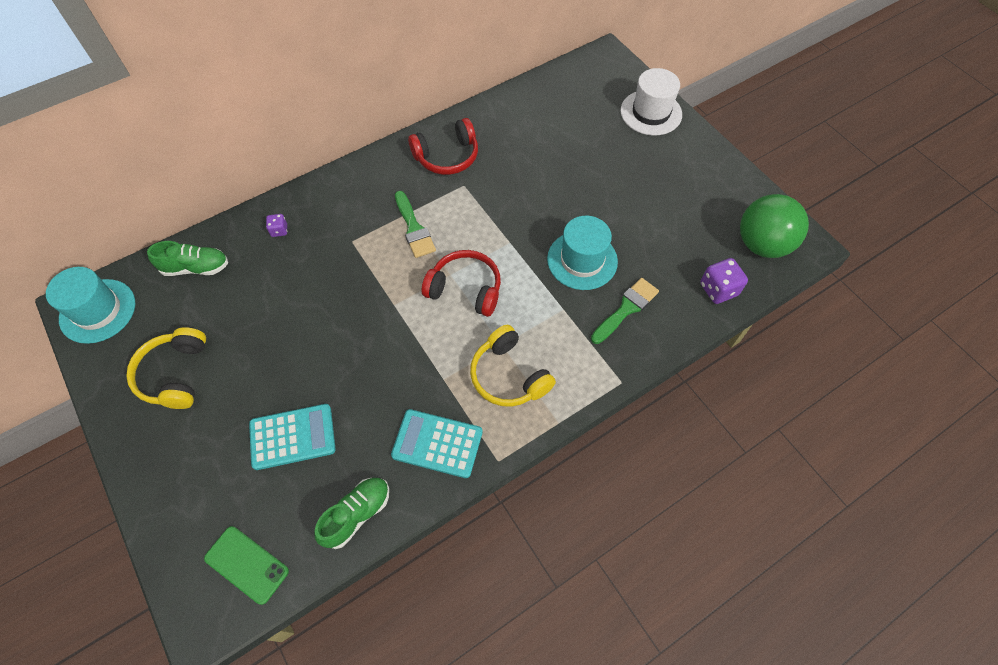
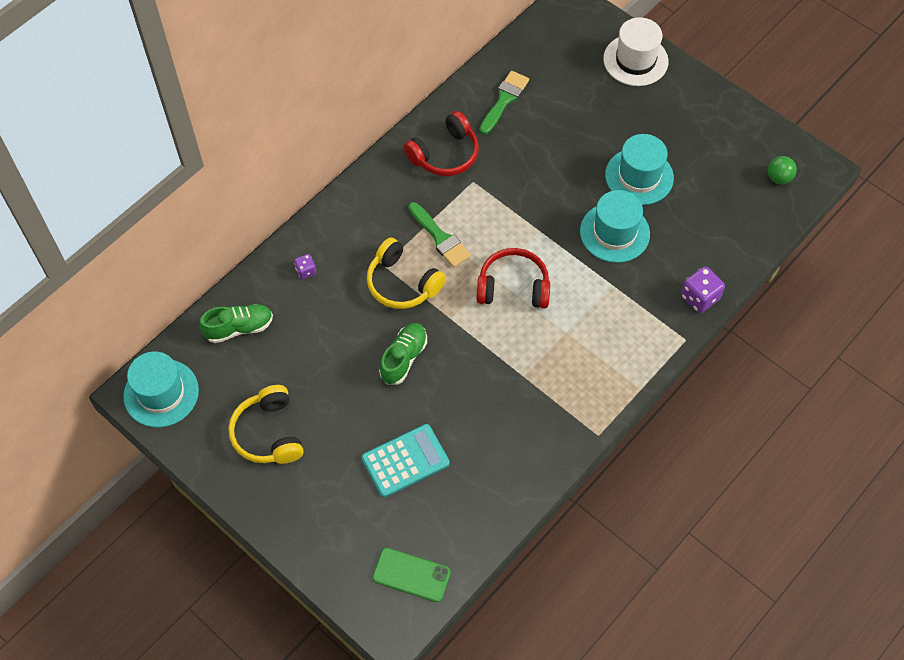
camera: 15 degrees left, 0 degrees up
(357, 514) = (491, 510): green shoe -> green shoe (403, 358)
(437, 443) = (539, 434): turquoise calculator -> none
(509, 375) = (582, 358): yellow headphones -> yellow headphones (402, 283)
(622, 214) = (639, 176): none -> turquoise hat
(626, 309) = (670, 270): green brush -> green brush (504, 100)
(718, 289) = (749, 232): purple dice -> purple dice (699, 297)
(762, 244) = (778, 178): green ball -> green ball, size x0.47

